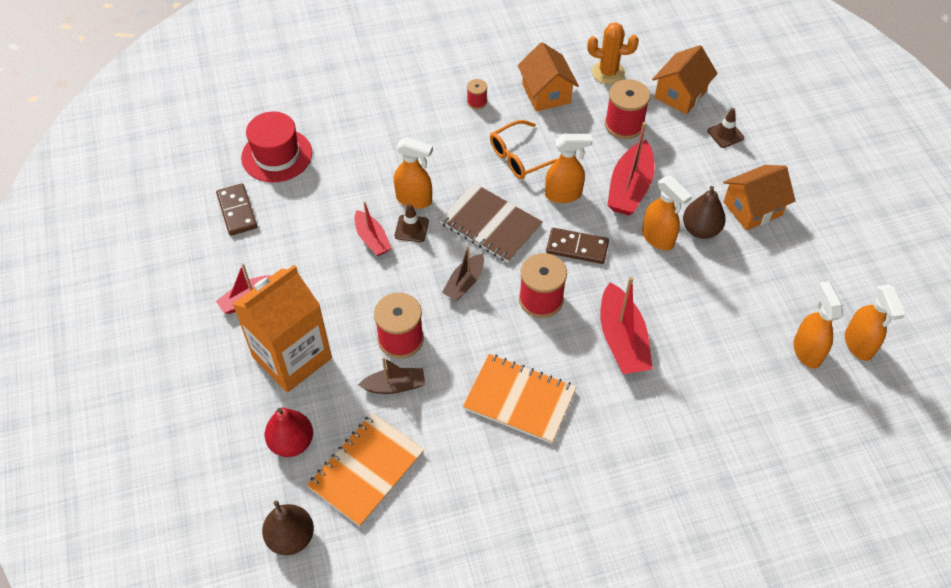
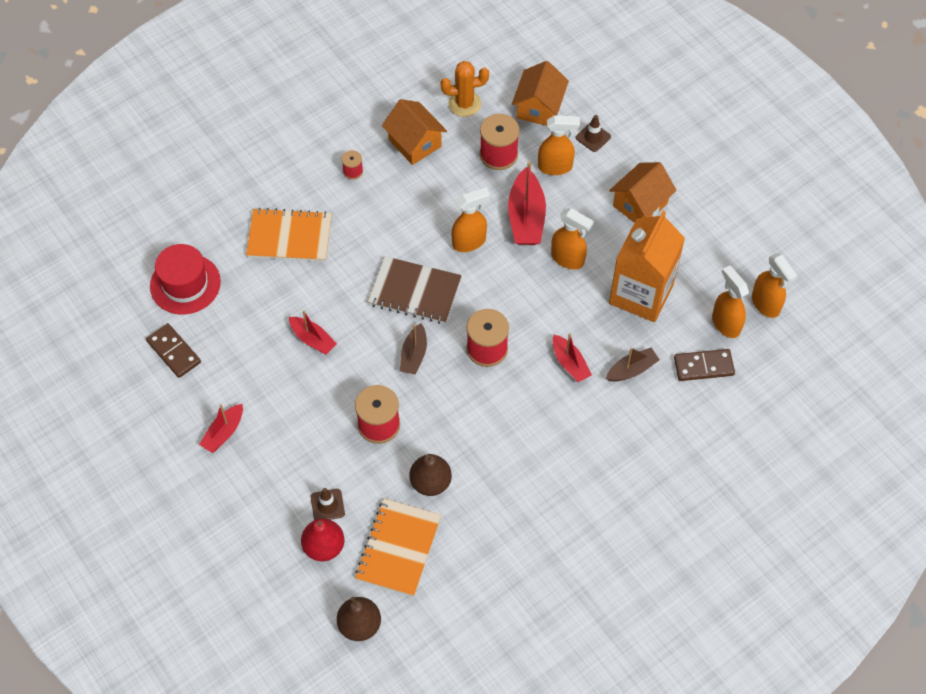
camera: 20 degrees left, 5 degrees up
(292, 357) = (290, 473): orange carton -> orange carton (641, 294)
(394, 386) = (391, 468): brown boat -> brown boat (631, 370)
(411, 228) = (345, 318): brown traffic cone -> brown traffic cone (327, 505)
(414, 199) = (335, 289): orange spray bottle -> orange spray bottle (555, 167)
(519, 399) = (503, 445): orange notebook -> orange notebook (289, 237)
(520, 157) = (416, 216): orange glasses -> none
(577, 248) = (500, 290): brown domino -> brown domino (703, 366)
(622, 340) = (570, 363): red boat -> red boat, size x0.61
(700, 230) = (602, 239): brown pear -> brown pear (430, 482)

